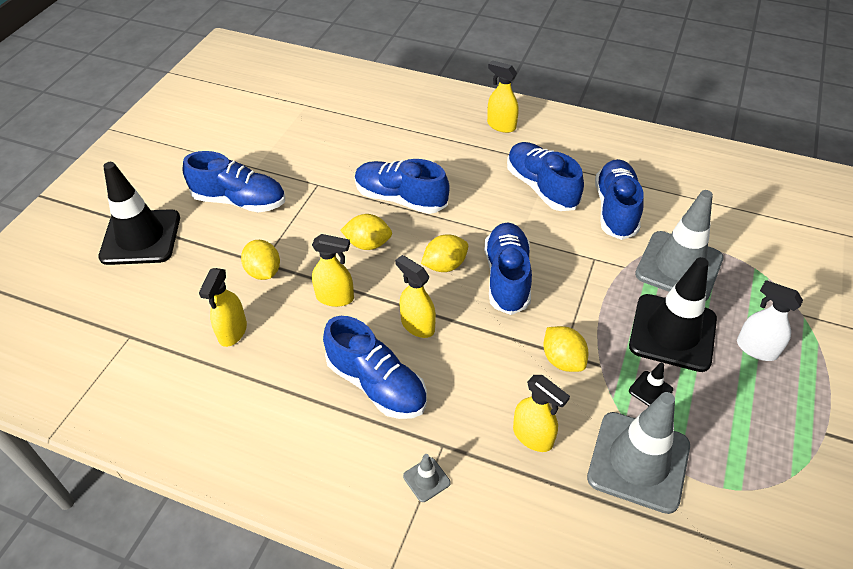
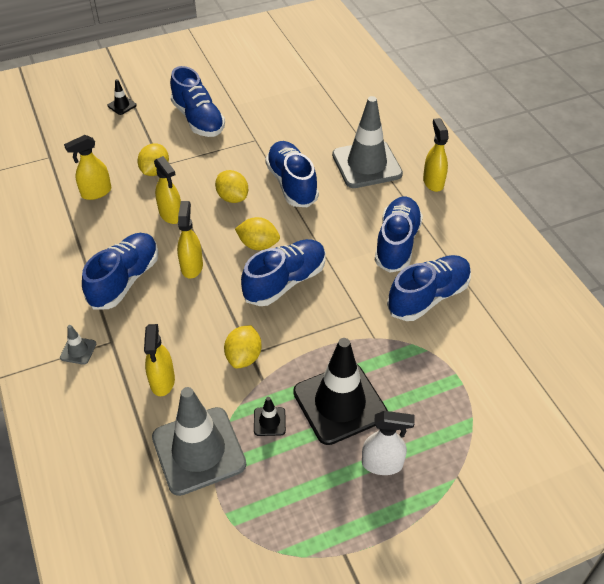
camera: 45 degrees right, 0 degrees up
(141, 237) = (122, 105): black traffic cone -> black traffic cone, size x0.41
(377, 384) = (125, 280): blue shoe -> blue shoe turned 150 degrees counterclockwise
(679, 266) = (414, 369): grey traffic cone -> grey traffic cone (366, 164)
(756, 349) = (382, 464): white spray bottle -> white spray bottle turned 105 degrees clockwise

